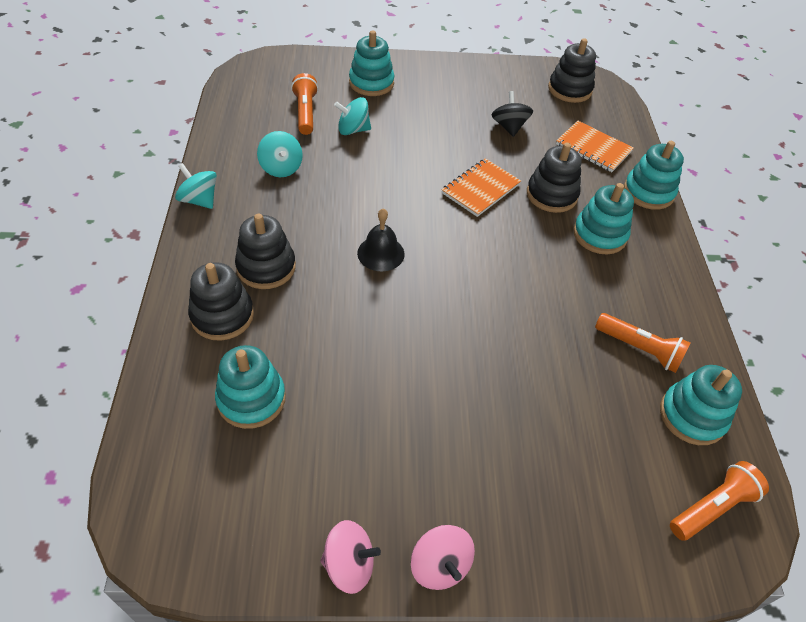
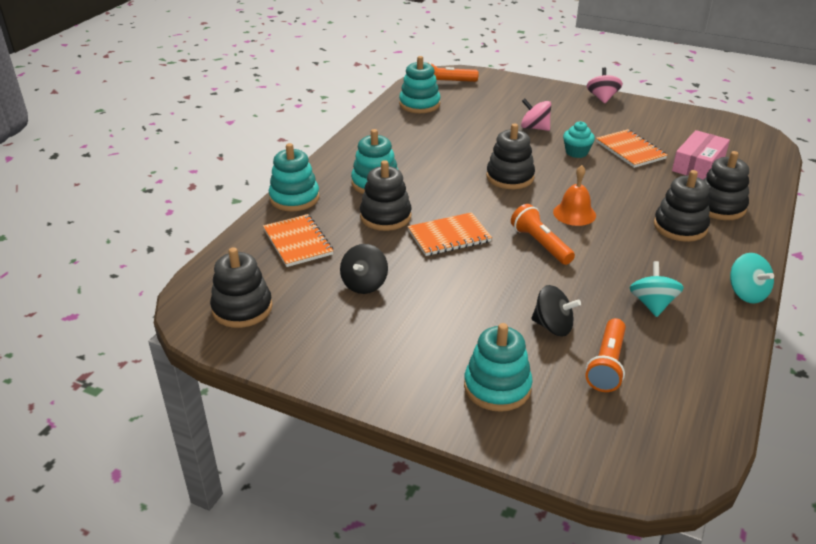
camera: 150 degrees left, 15 degrees down
(251, 399) = (698, 165): turquoise stacking toy -> pink box
(349, 564) = (649, 107): pink spinning top -> pink spinning top (534, 128)
(350, 402) = (630, 150): none -> orange notebook
(353, 130) = (553, 326): turquoise spinning top -> black spinning top
(381, 253) = (574, 213): black bell -> orange bell
(420, 370) = (576, 152): none -> turquoise cupcake
(474, 290) = (510, 177): none -> black stacking toy
(639, 349) = (419, 130): orange flashlight -> orange flashlight (540, 244)

